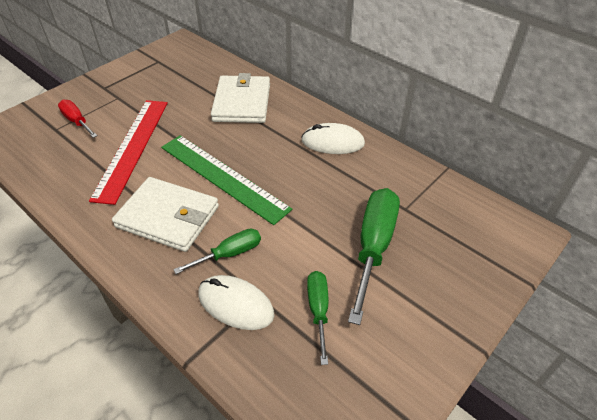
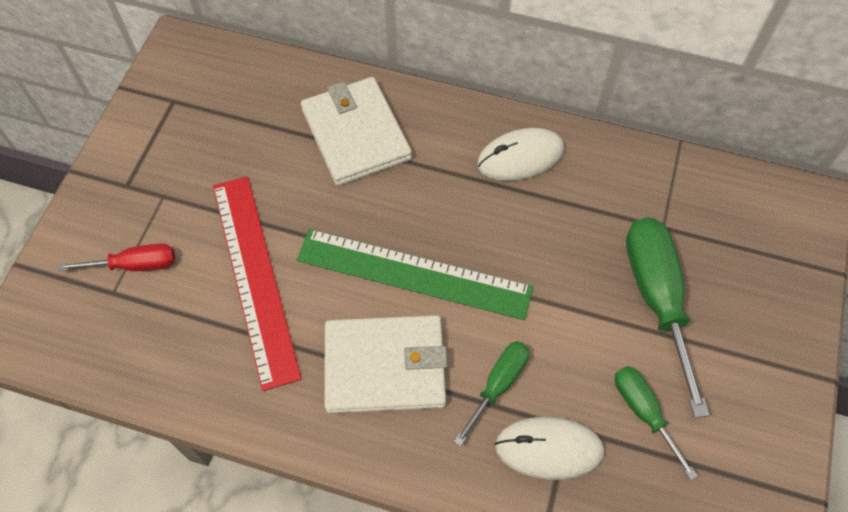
camera: 25 degrees left, 15 degrees up
(77, 121) = (135, 265): red screwdriver -> red screwdriver turned 150 degrees clockwise

